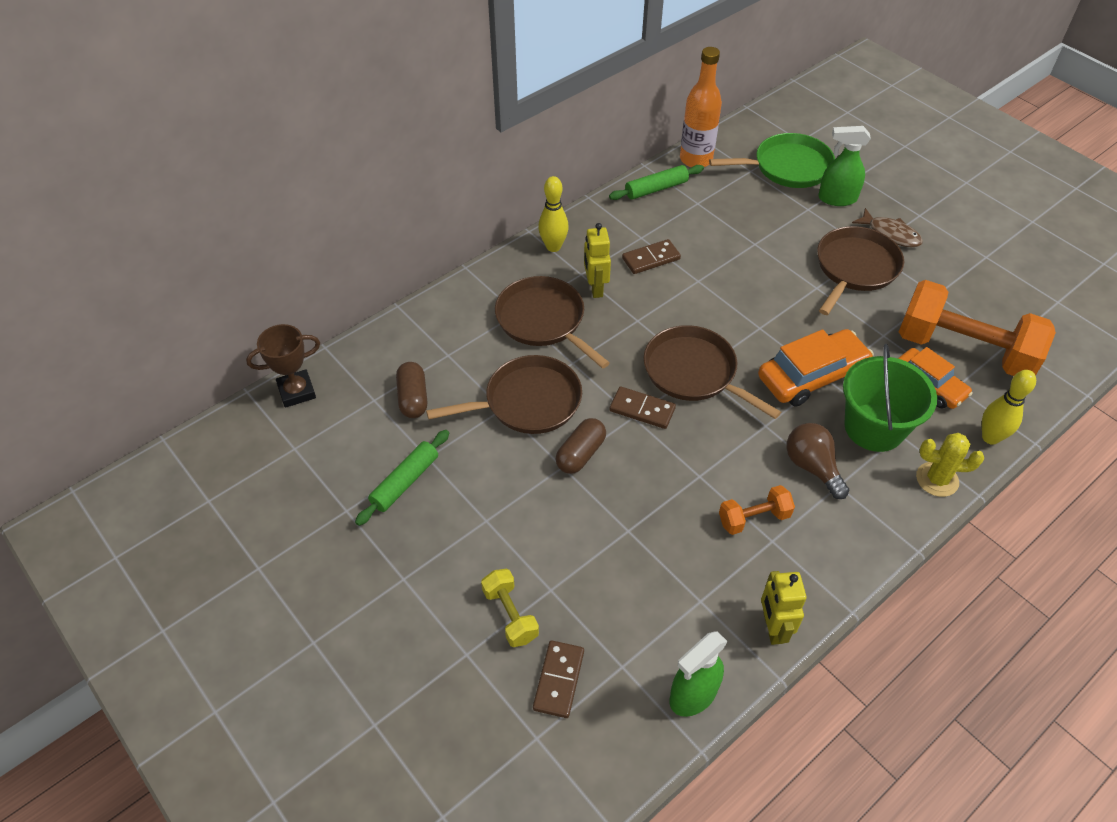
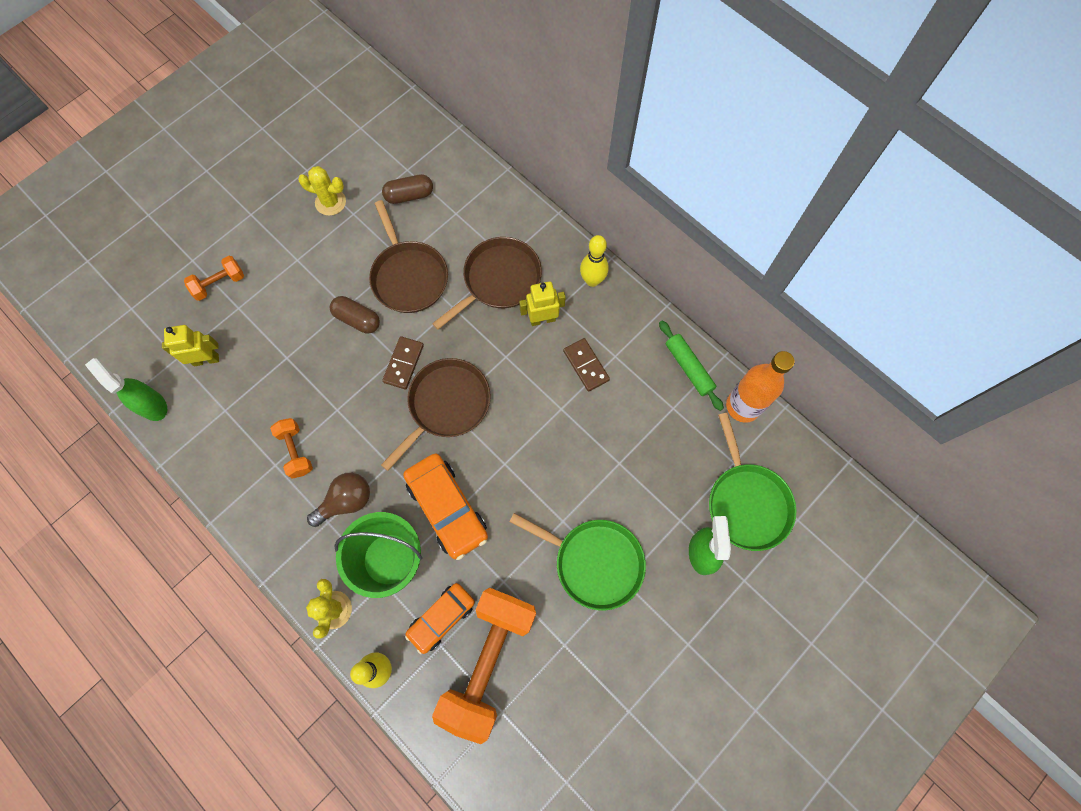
camera: 85 degrees right, 20 degrees up
(297, 391) = (413, 118): brown trophy -> none
(405, 482) = (330, 202): green rolling pin -> yellow cactus
(510, 615) = (219, 283): yellow dumbbell -> orange dumbbell
(558, 680) = (169, 318): brown domino -> none
(772, 628) = (199, 462): yellow robot -> yellow robot (206, 359)
(855, 268) = (594, 562): brown pan -> green pan
(890, 234) = (652, 606): brown fish -> none

